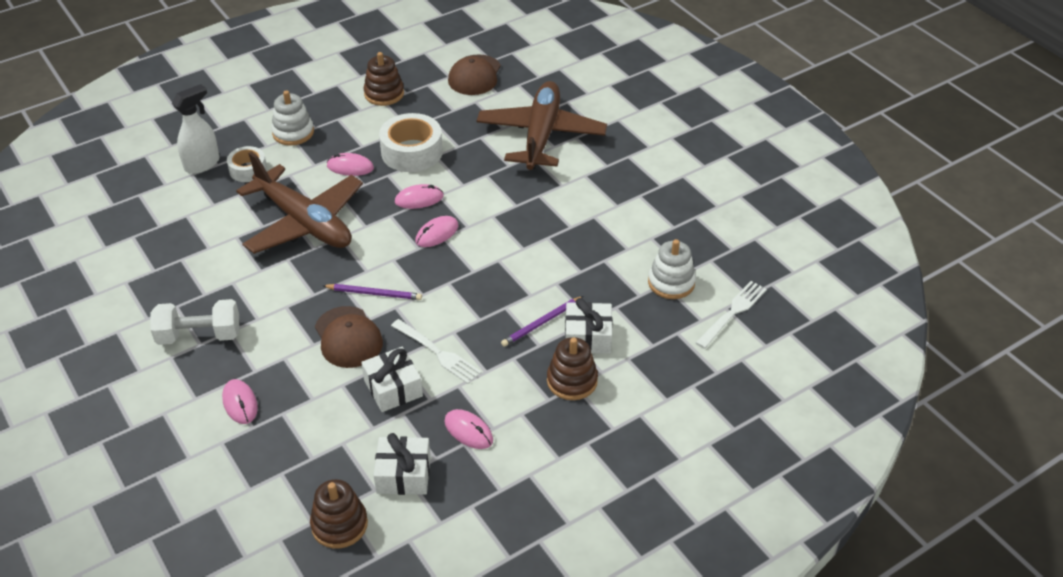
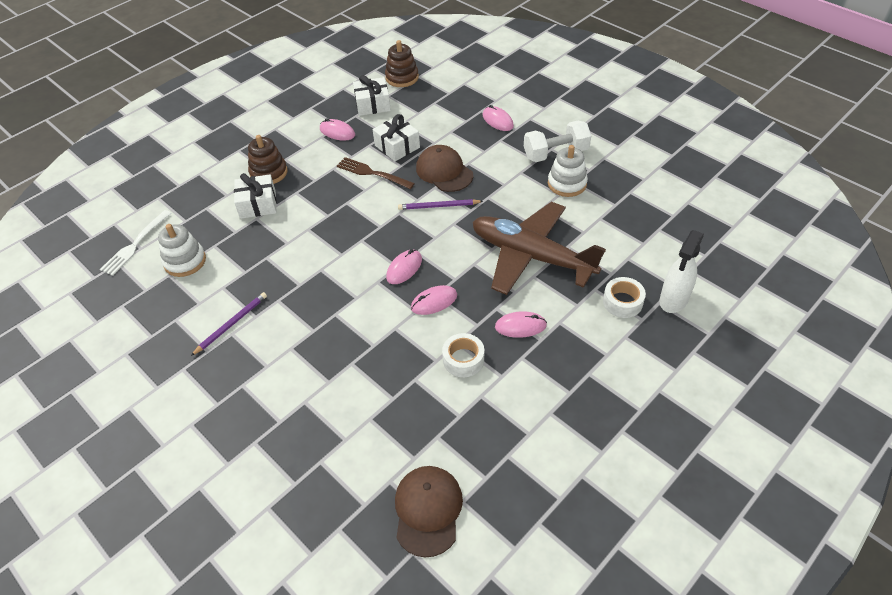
camera: 170 degrees right, 5 degrees up
(293, 133) = (607, 360): white stacking toy -> white stacking toy (567, 184)
(384, 94) = (534, 447): brown stacking toy -> none
(412, 152) = (463, 360): white tape -> white tape, size x0.60
(437, 353) = (372, 173): white fork -> brown fork
(541, 135) = (321, 416): brown plane -> none
(541, 323) = (296, 208): purple pencil -> purple pencil (231, 324)

